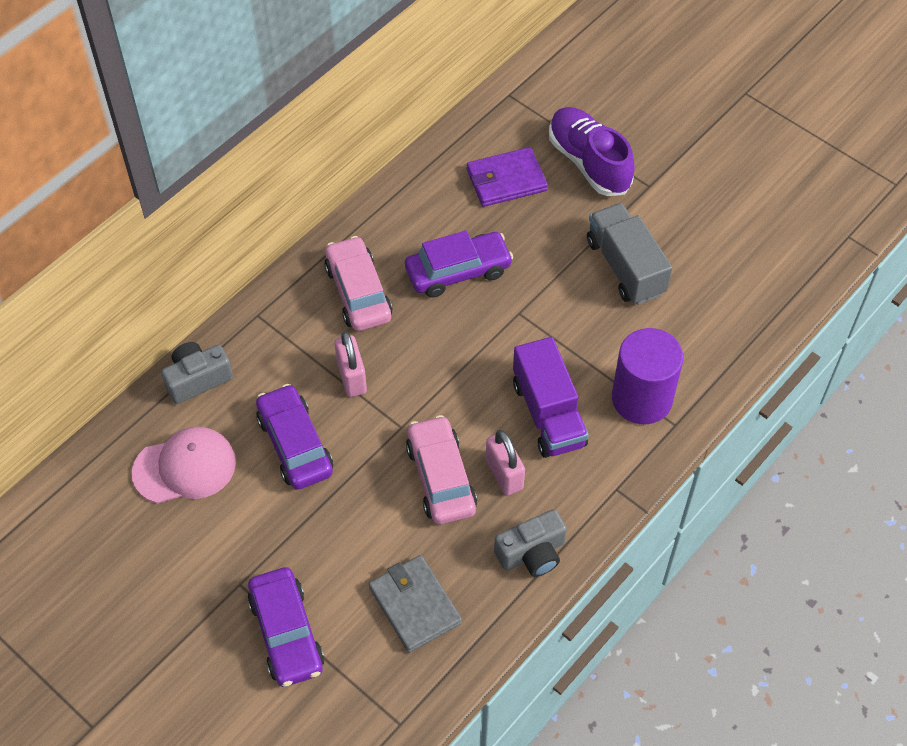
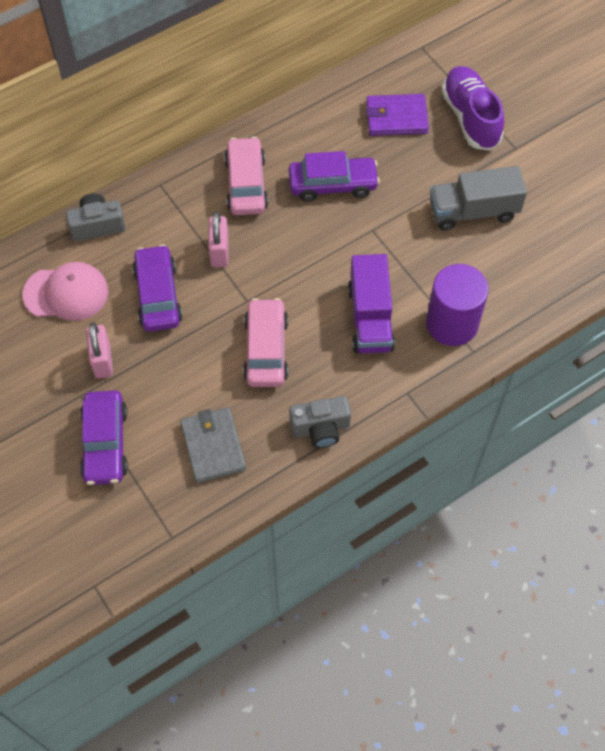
camera: 15 degrees right, 5 degrees up
(504, 474) = (318, 359): pink padlock -> pink padlock (102, 360)
(625, 267) = (473, 211): grey truck -> grey truck turned 90 degrees counterclockwise

